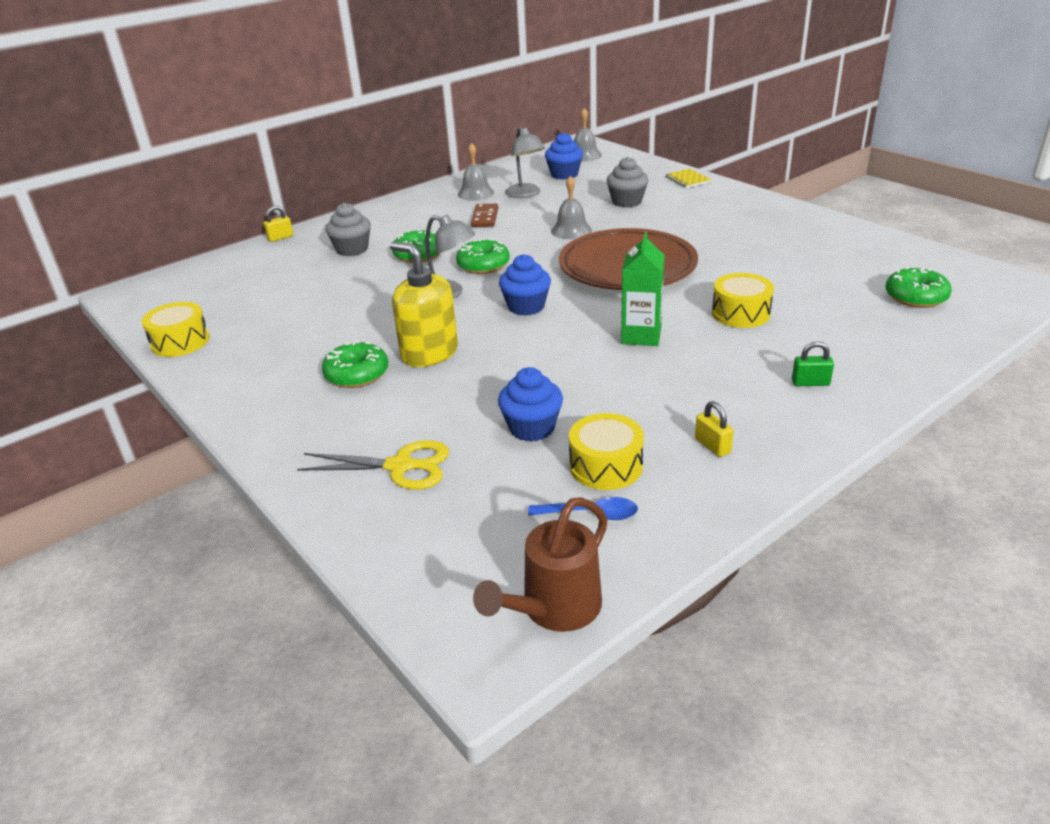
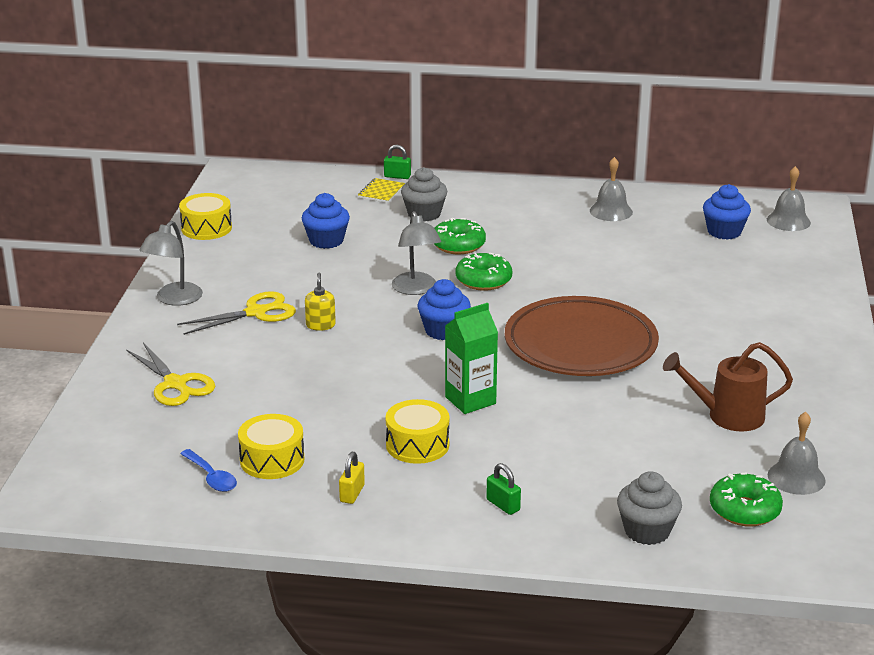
camera: 45 degrees right, 5 degrees down
(280, 238) = (397, 176): yellow padlock -> green padlock
(357, 374) = (256, 313): green donut -> yellow scissors
(429, 353) = (320, 325): yellow soap dispenser -> yellow soap dispenser, size x0.49
(485, 218) = (570, 239): brown domino -> none
(525, 194) = (648, 234): grey lamp -> grey lamp (174, 299)
(532, 428) = (280, 411): blue cupcake -> blue cupcake (326, 241)
(553, 610) = (105, 504): brown watering can -> brown watering can (727, 416)
(571, 230) = (610, 289): grey bell -> grey bell (796, 477)
(627, 201) = (715, 288): grey cupcake -> grey cupcake (647, 531)
(687, 180) = (823, 297): yellow notebook -> yellow notebook (381, 192)
(740, 313) = (576, 431): yellow drum -> yellow drum (417, 445)

